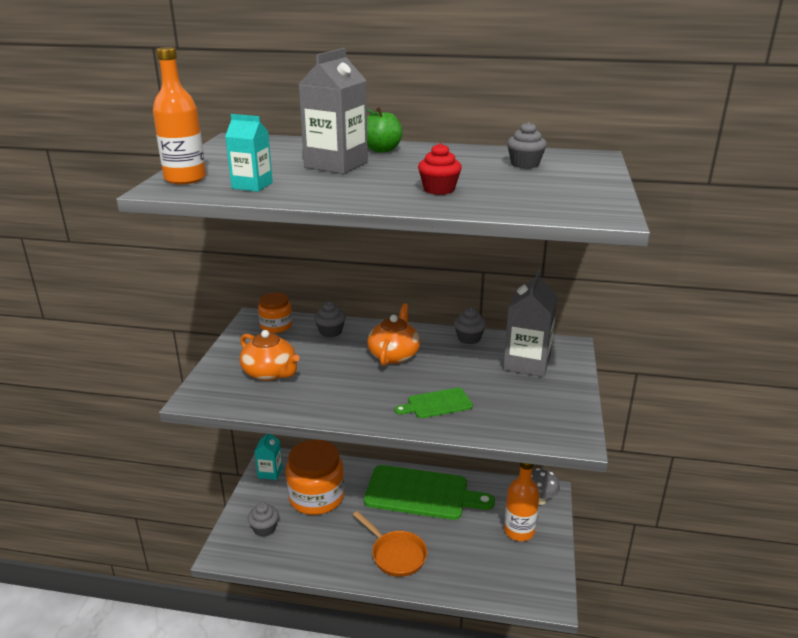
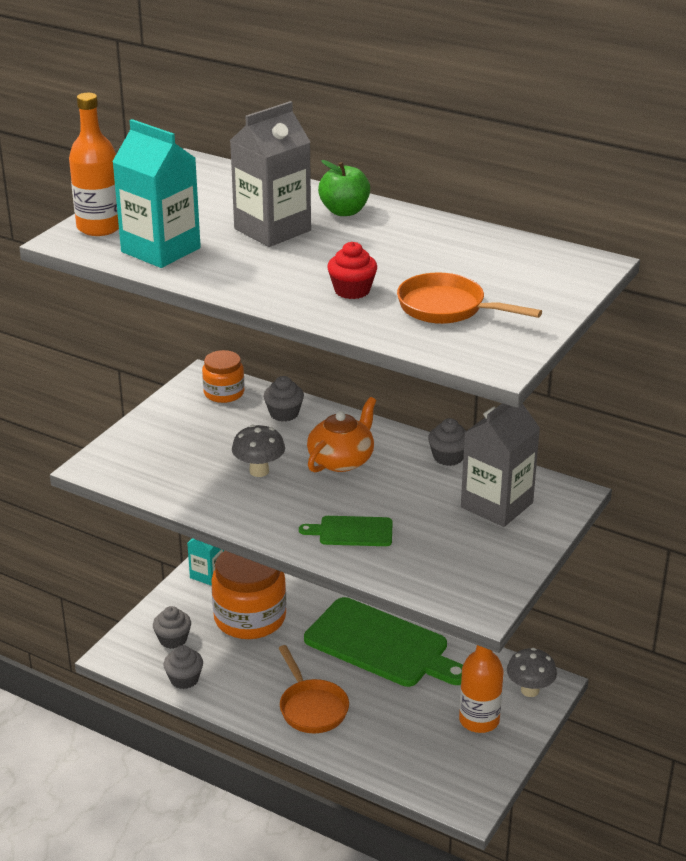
camera: 20 degrees right, 5 degrees up
(252, 185) = (160, 250): turquoise carton -> turquoise carton, size x1.68
(270, 373) = (186, 453): orange teapot -> none
(336, 374) = (259, 471): none -> grey mushroom
(525, 164) = (490, 264): grey cupcake -> grey cupcake (184, 679)
(526, 190) = (447, 308): none -> orange pan

